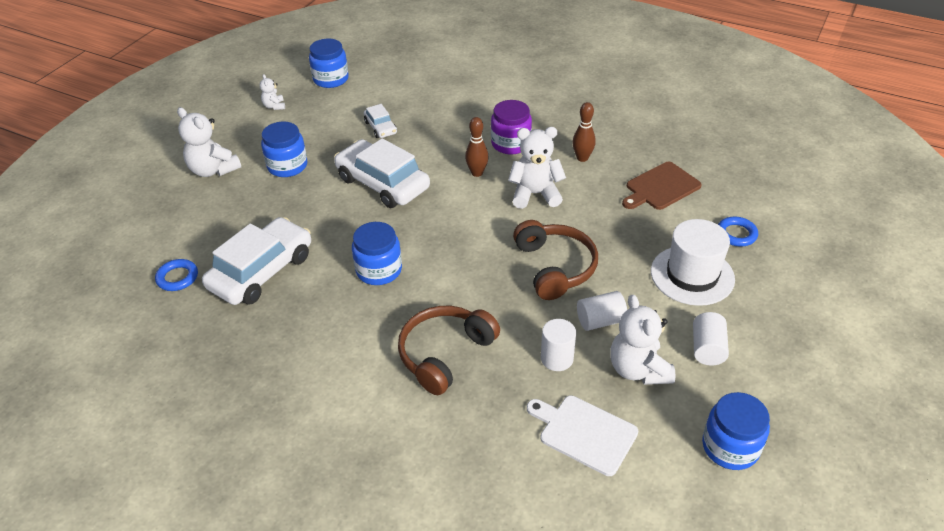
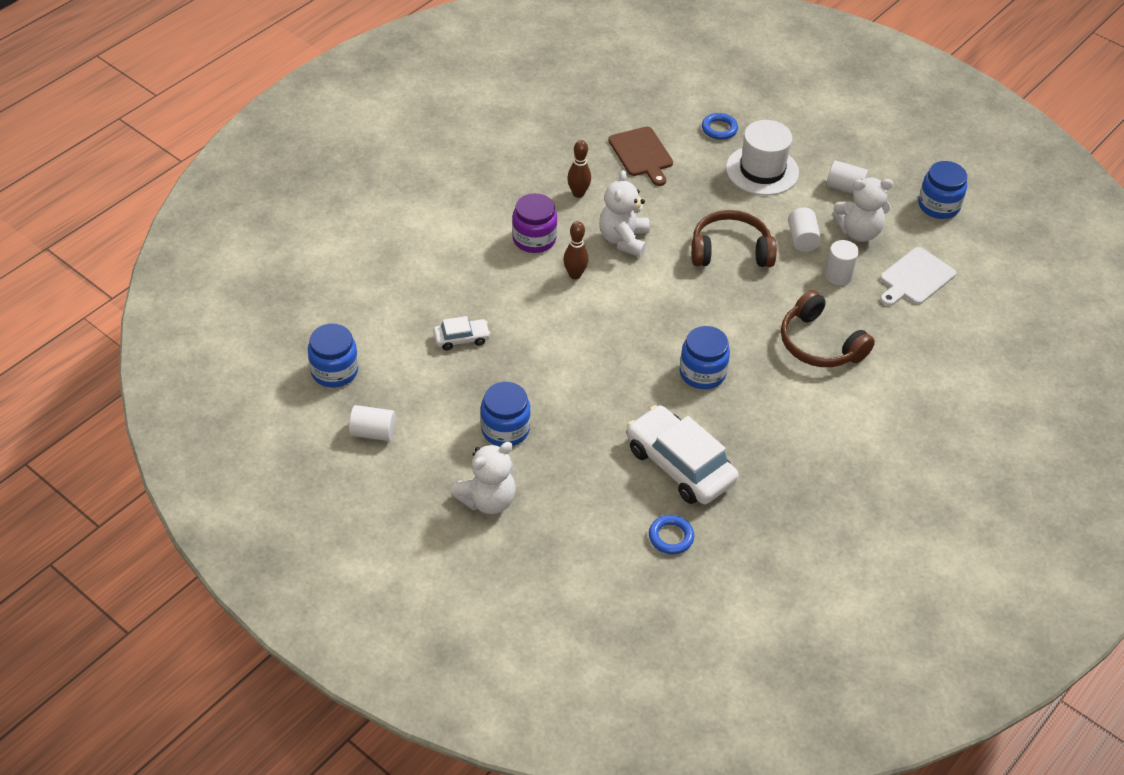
camera: 80 degrees left, 5 degrees up
(274, 106) = (373, 432): white teddy bear -> white cylinder
(383, 183) = (566, 351): white car -> none

